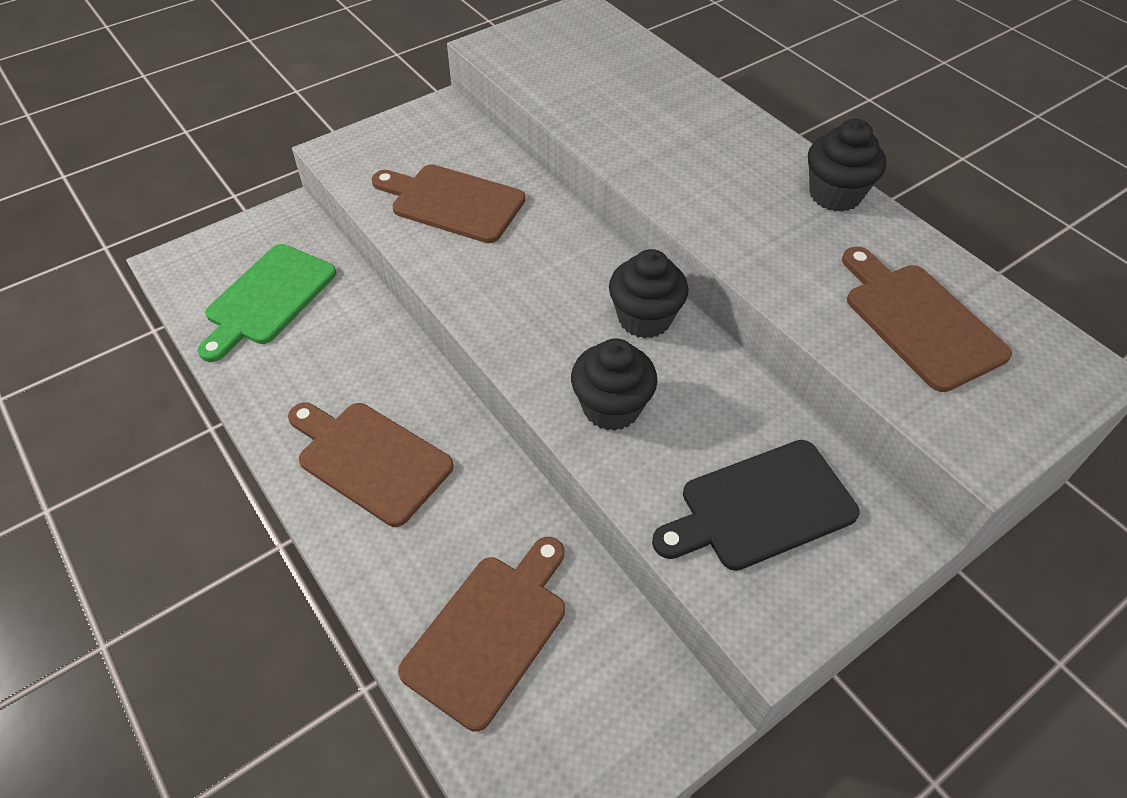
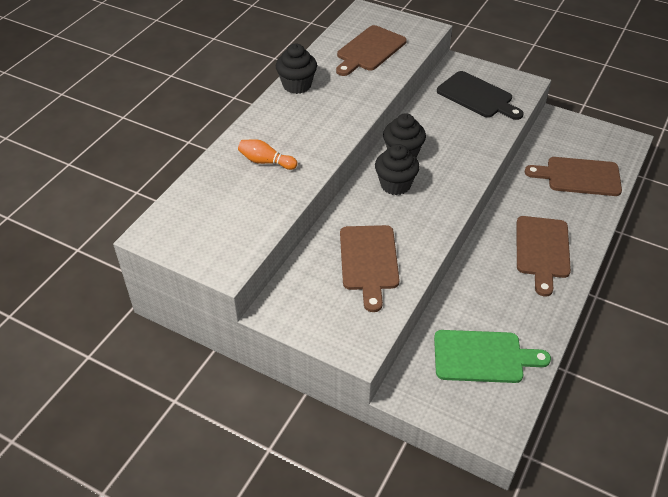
camera: 115 degrees left, 5 degrees down
(611, 407) = (465, 148): black cupcake -> black cupcake (395, 184)
(657, 116) = (266, 162): none -> orange bowling pin

